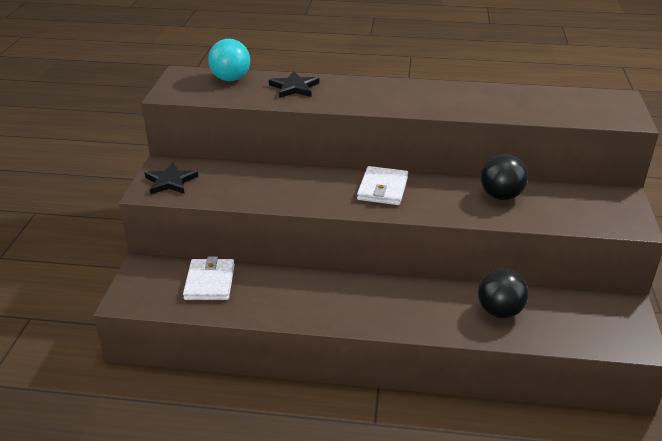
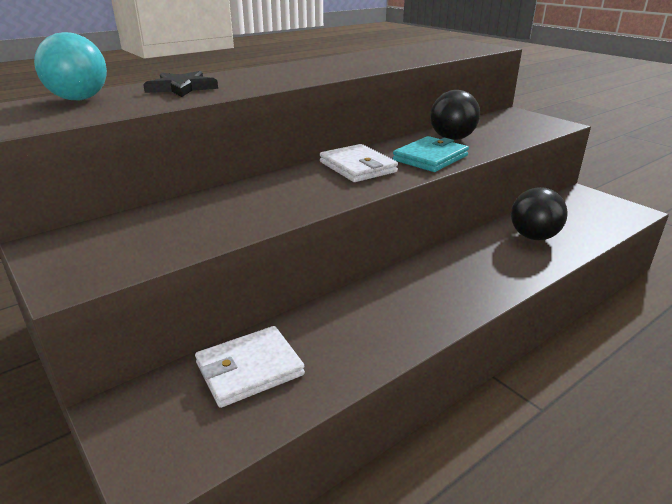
camera: 45 degrees left, 5 degrees down
(170, 181) = (90, 256): black star -> none
(209, 282) = (249, 369): white wallet -> white wallet turned 75 degrees counterclockwise
(445, 205) = (430, 158): none -> turquoise wallet

